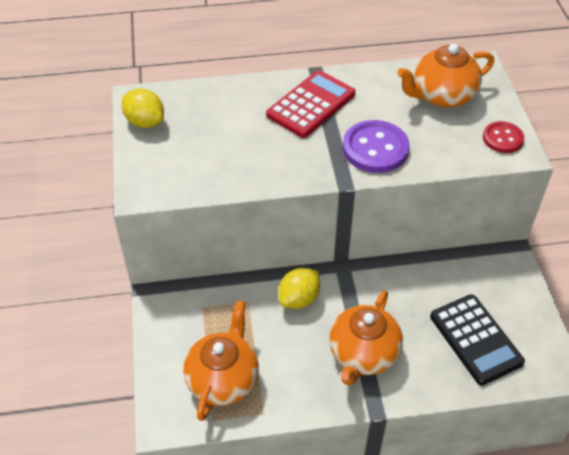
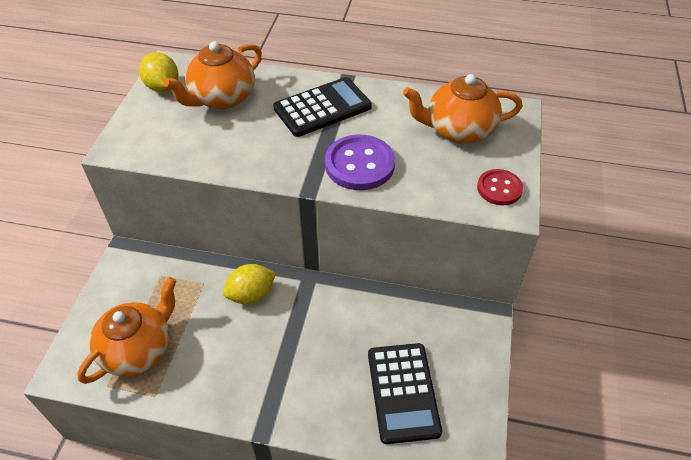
camera: 20 degrees right, 0 degrees up
(311, 104) = (322, 108): red calculator -> black calculator
(363, 354) = (281, 369): orange teapot -> orange teapot (222, 98)

